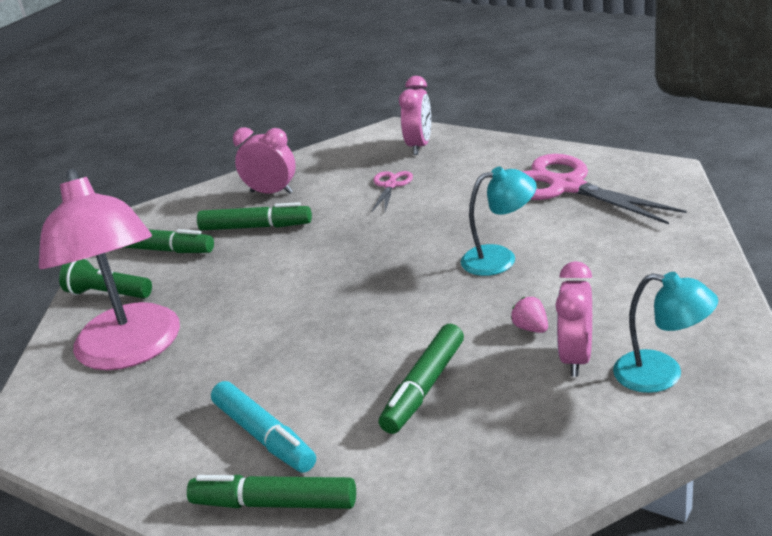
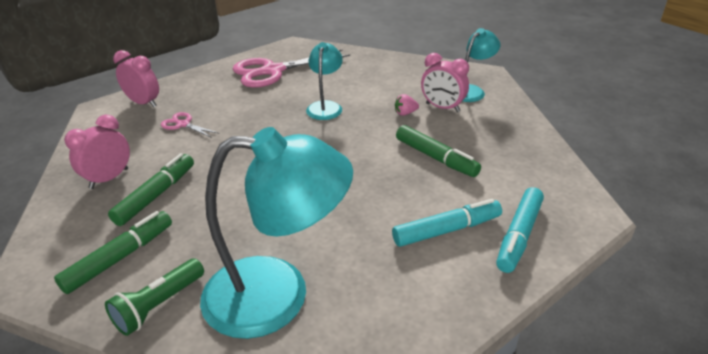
camera: 75 degrees left, 5 degrees up
(131, 351) = (278, 295): pink lamp -> turquoise lamp
(274, 503) = (519, 235): green marker -> turquoise marker

